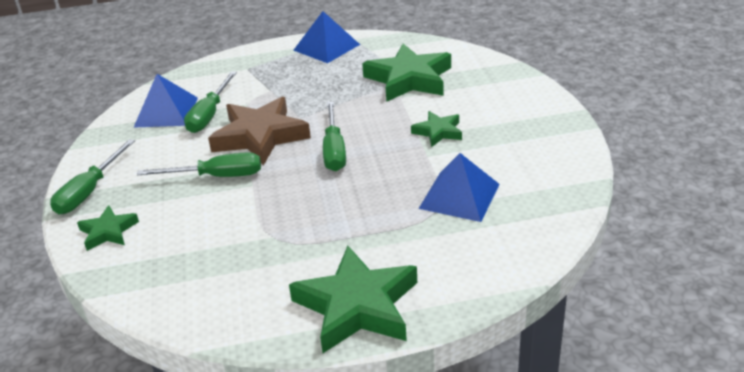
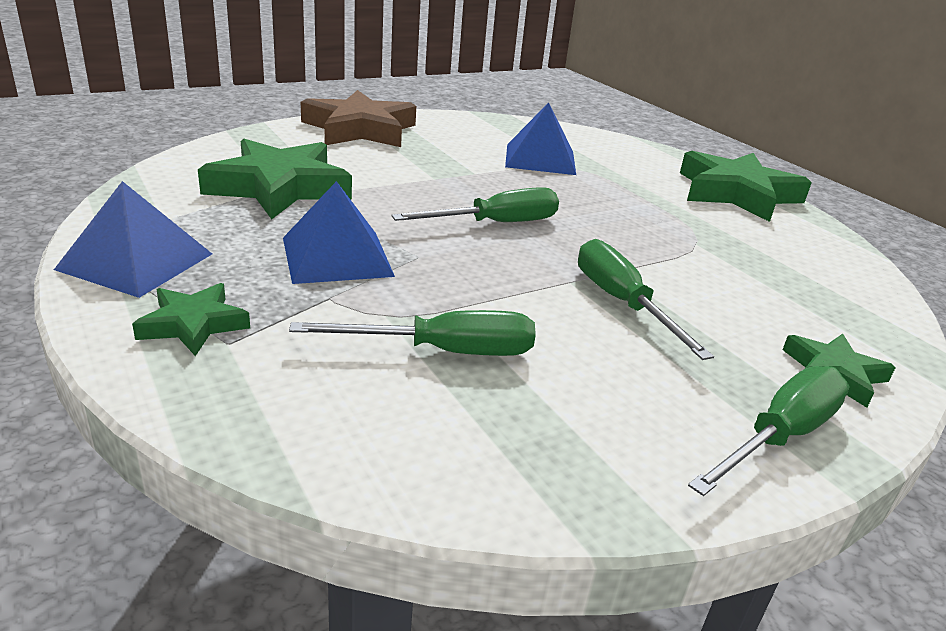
camera: 115 degrees left, 5 degrees down
(89, 191) = (780, 436): green screwdriver -> green screwdriver turned 45 degrees counterclockwise
(166, 112) = (454, 418): blue pyramid -> blue pyramid (336, 256)
(260, 136) = (491, 284): brown star -> brown star (360, 129)
(438, 132) = (421, 169): green star -> green star (193, 324)

